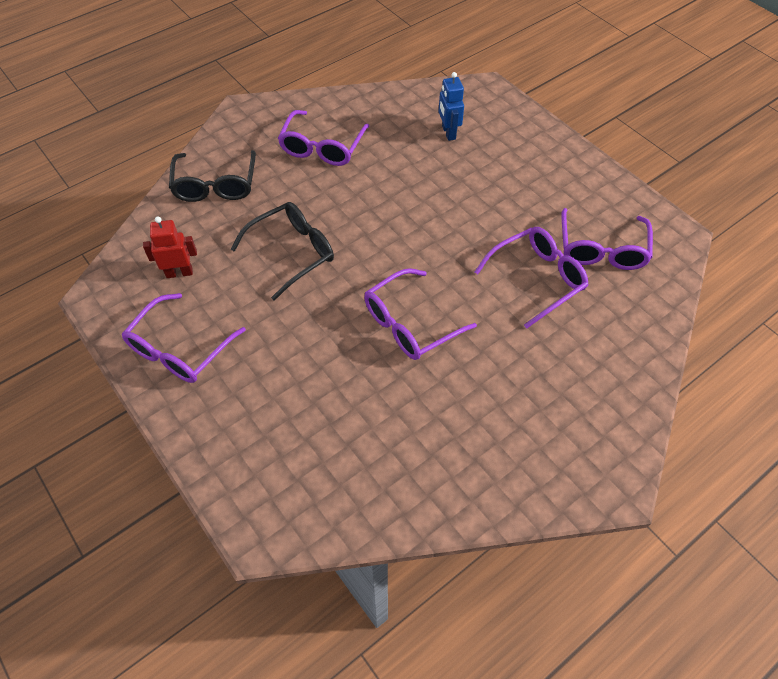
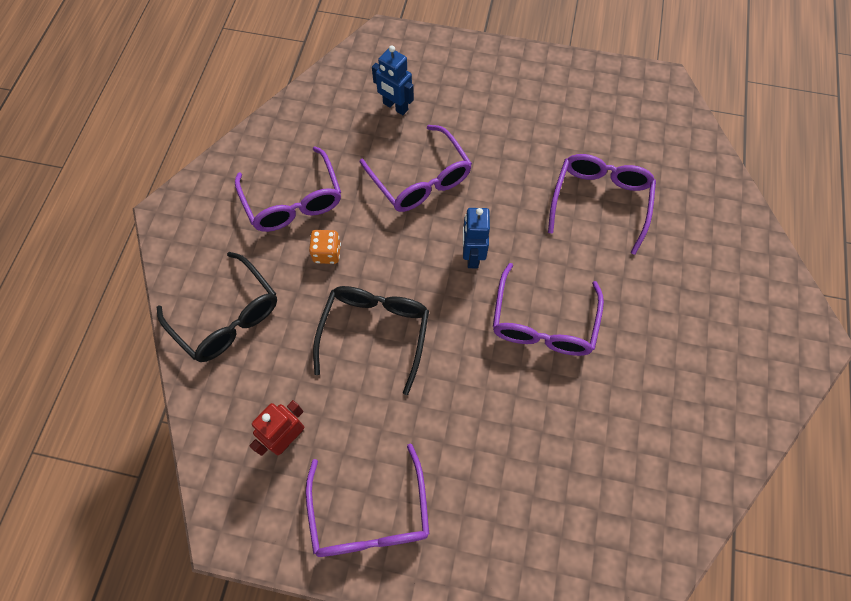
camera: 40 degrees left, 10 degrees up
(311, 189) = (327, 253): none -> orange dice
(404, 251) = (472, 255): none -> blue robot
(601, 248) = (621, 136): purple glasses -> purple glasses (420, 179)

